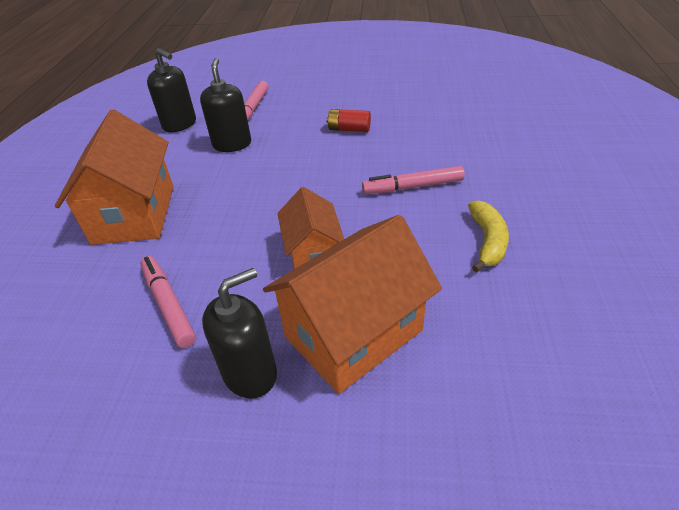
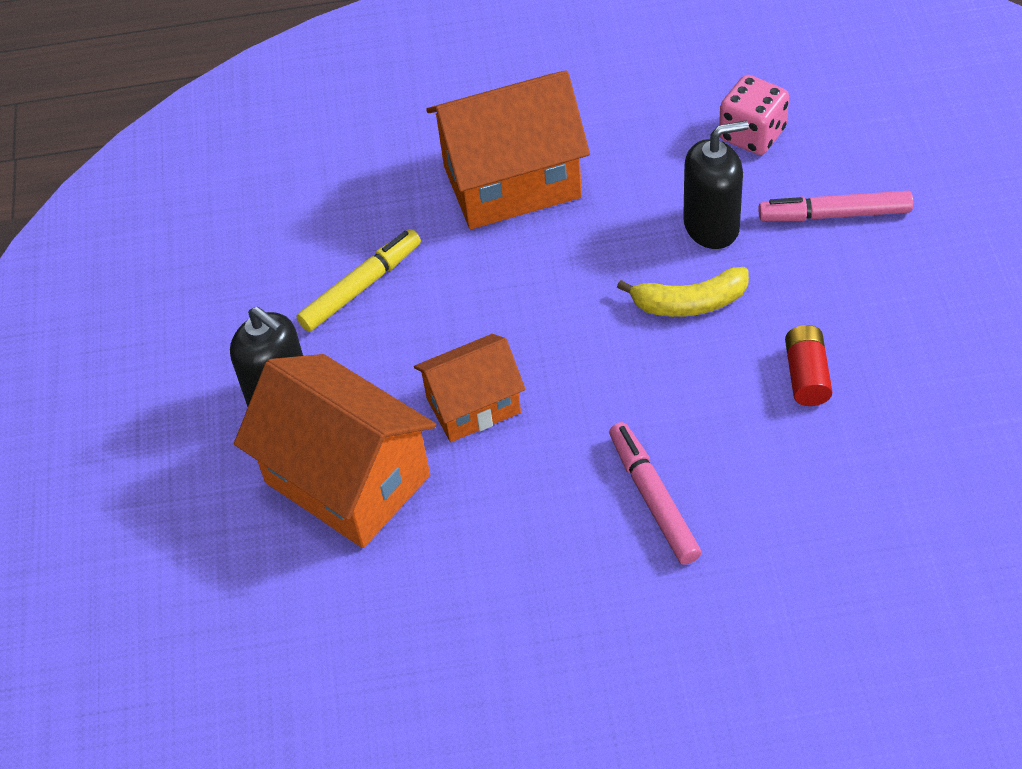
camera: 80 degrees right, 10 degrees up
(168, 305) = (361, 287): pink marker -> yellow marker
(180, 124) = (752, 134): black soap dispenser -> pink dice
(487, 241) = (540, 610): yellow banana -> yellow banana (689, 303)

